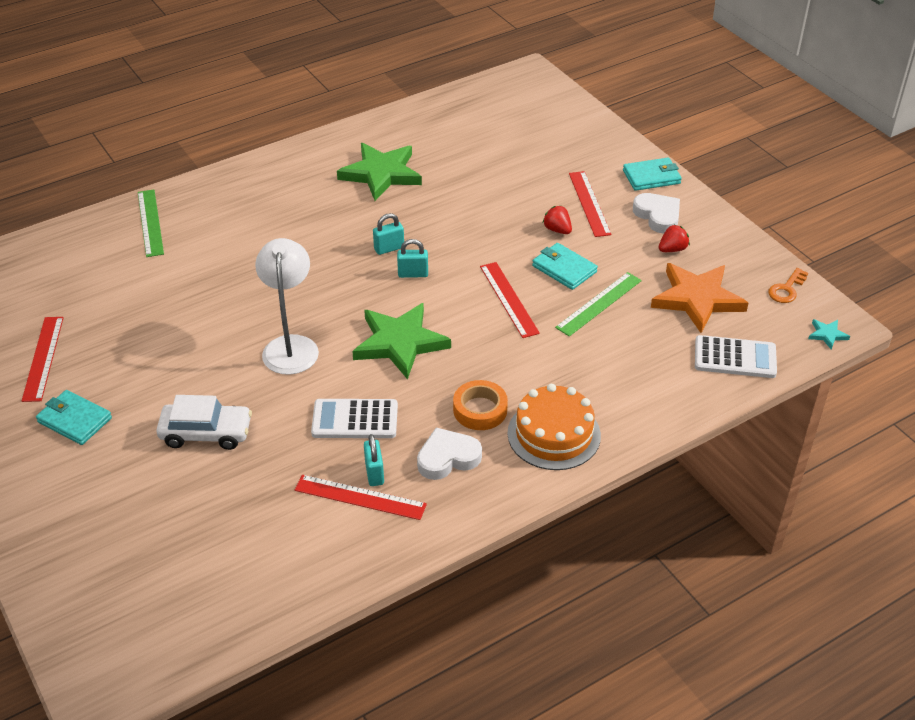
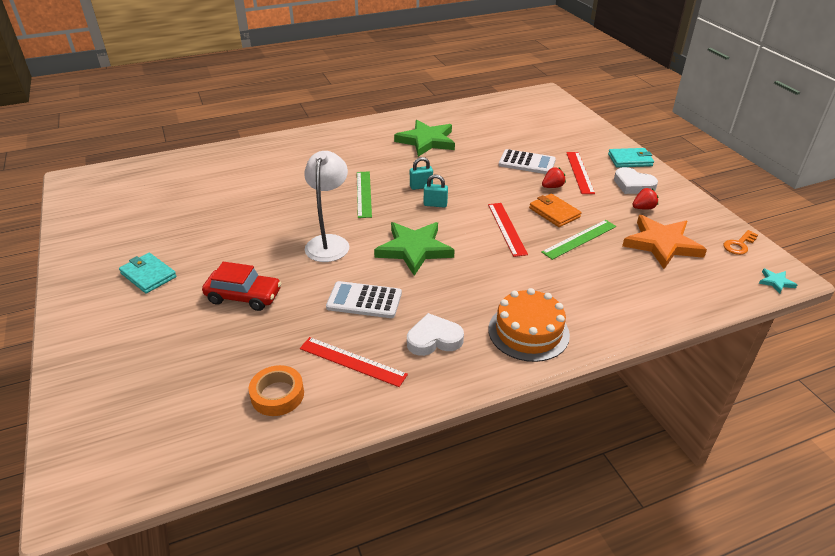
camera: 10 degrees right, 5 degrees down
(43, 358) = (144, 231): red ruler -> none
(150, 222) = (254, 155): green ruler -> green ruler (364, 194)
(206, 433) = (244, 296): white car -> red car
(374, 473) = (369, 344): turquoise padlock -> none
(480, 410) = (468, 305): orange tape -> orange tape (277, 395)
(557, 230) = (552, 187): red strawberry -> red strawberry turned 90 degrees clockwise
(564, 269) = (554, 212): turquoise wallet -> orange wallet
(658, 216) = (633, 185): white heart -> white heart turned 150 degrees clockwise
(735, 358) = (693, 290): white calculator -> white calculator (527, 163)

